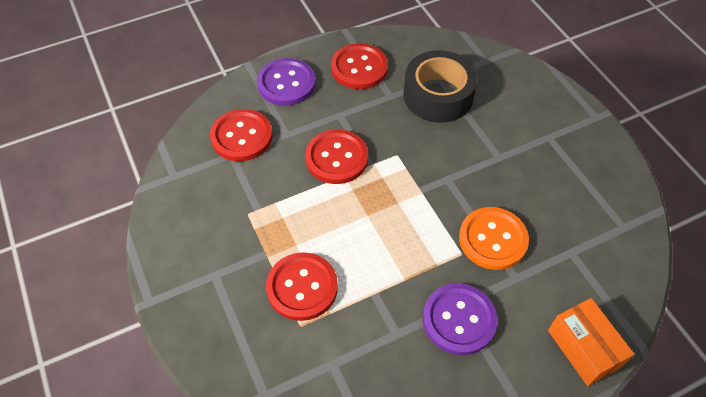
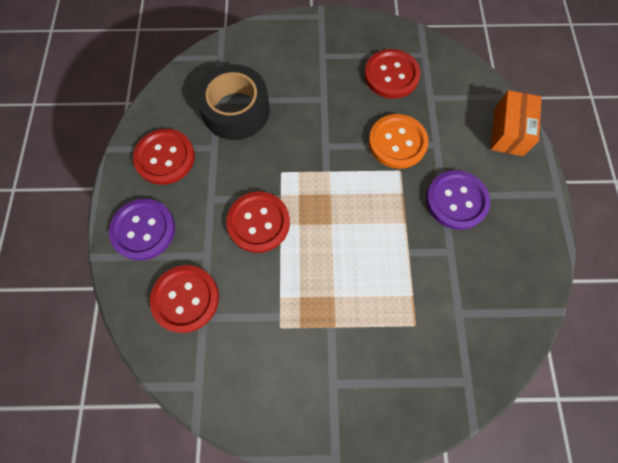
camera: 65 degrees left, 15 degrees up
(302, 287) = (379, 309): red button -> red button (391, 75)
(583, 348) = (508, 132): orange box -> orange box turned 75 degrees counterclockwise

